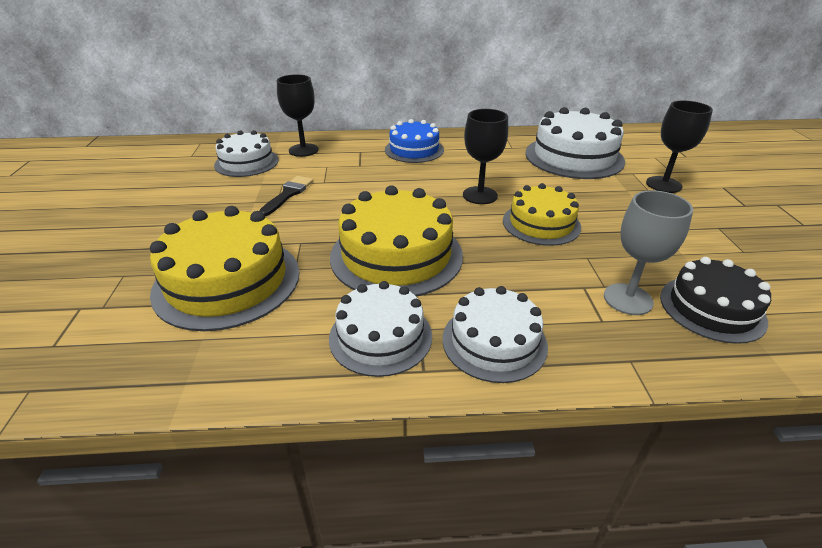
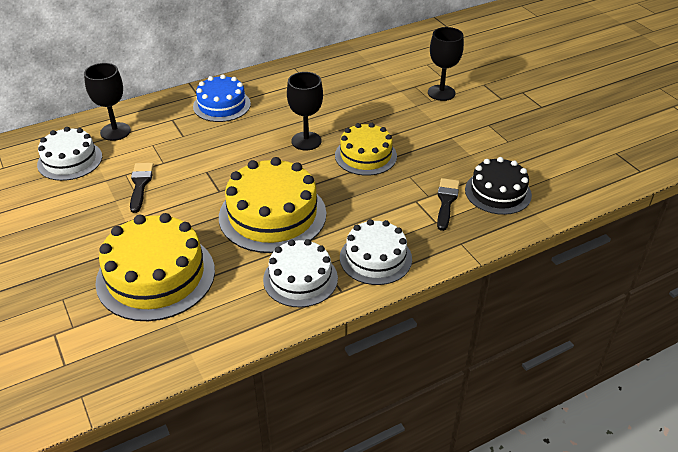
camera: 25 degrees left, 5 degrees up
(574, 157) = (363, 80): white cake -> none
(628, 299) = (446, 201): grey goblet -> black brush

